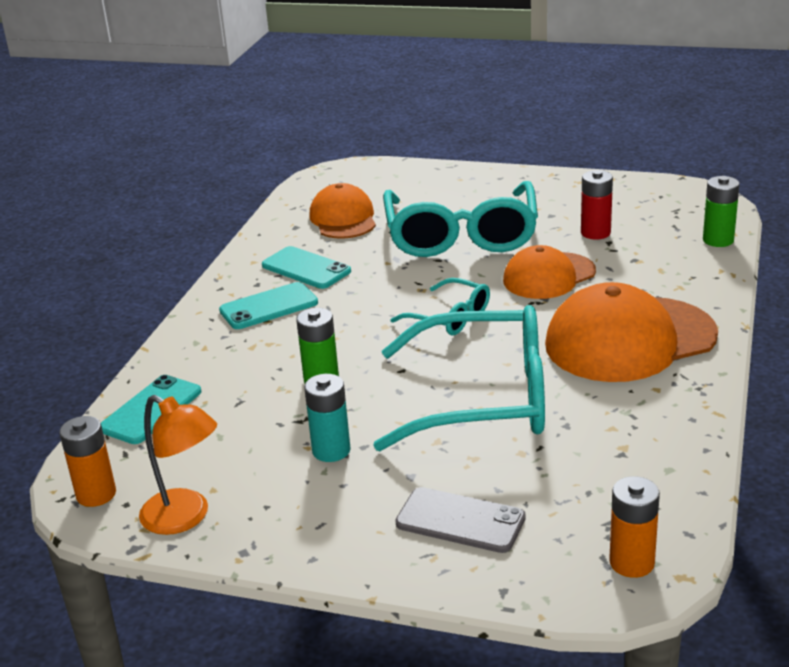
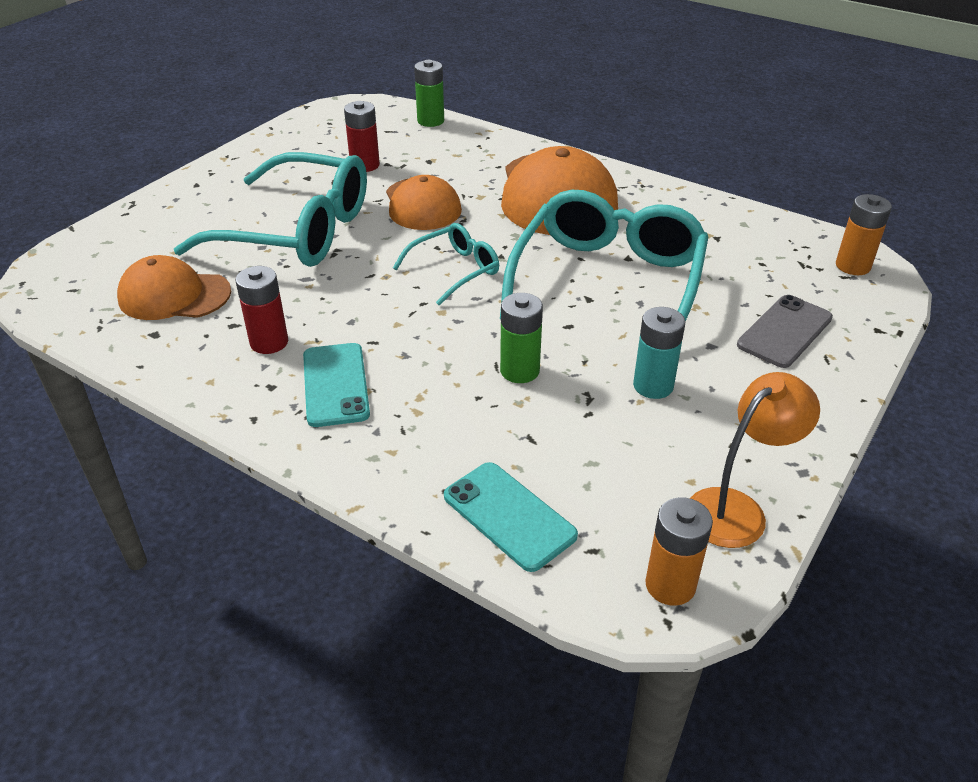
camera: 75 degrees left, 10 degrees up
(306, 268) = (269, 342): turquoise phone -> red battery

